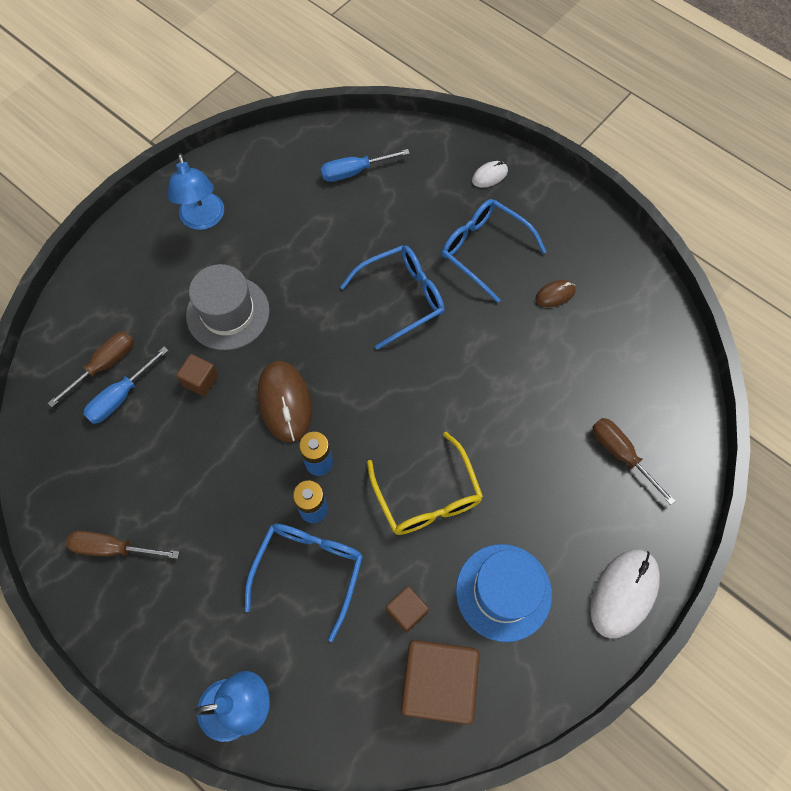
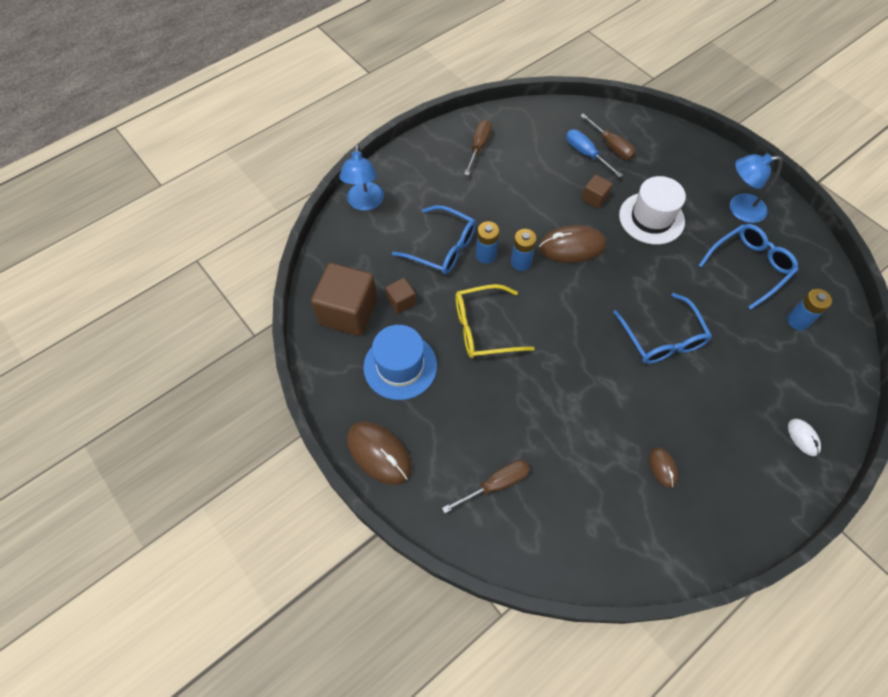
camera: 100 degrees right, 5 degrees down
(228, 313) = (651, 218): grey hat -> white hat
(354, 172) = (797, 321): blue screwdriver -> blue battery
(484, 250) = (713, 414): blue glasses -> blue glasses (749, 266)
(623, 593) = (379, 453): white mouse -> brown mouse

